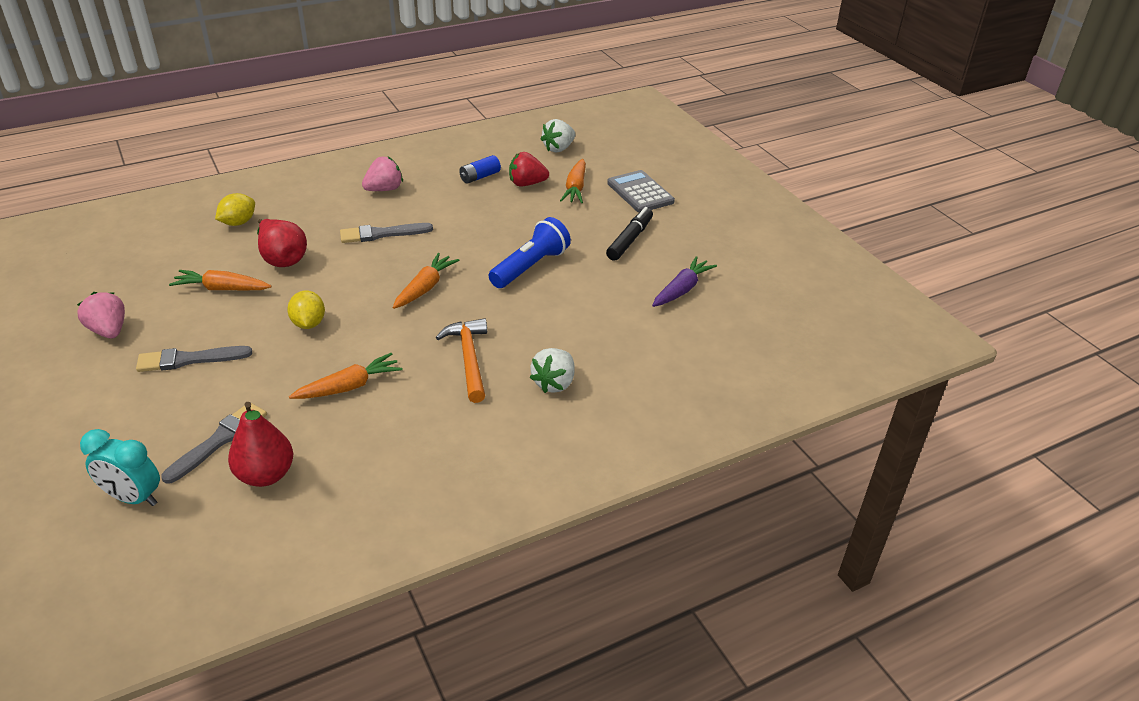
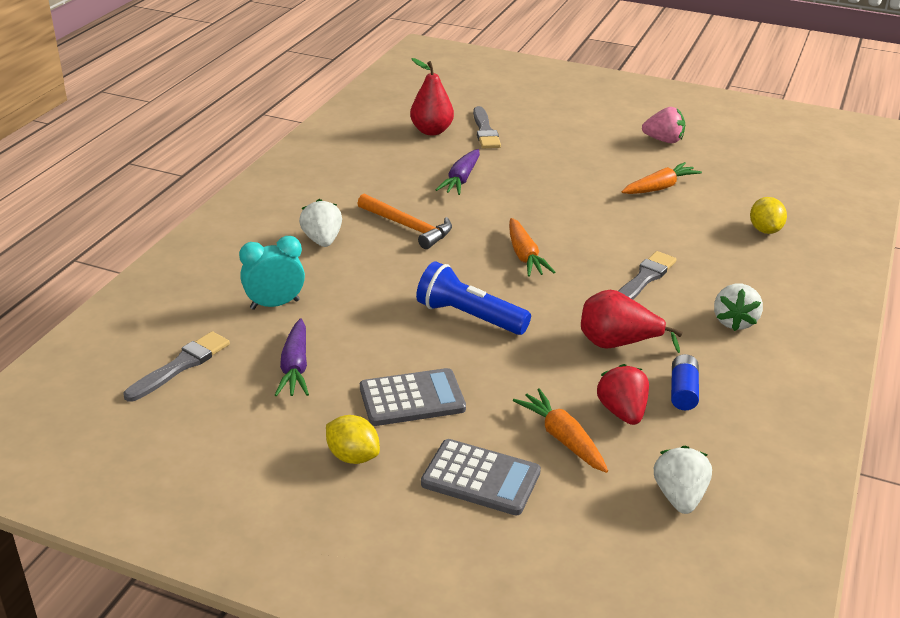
camera: 140 degrees right, 5 degrees down
(133, 498) = (480, 101): turquoise clock -> turquoise clock (275, 304)
(189, 359) = (584, 150): grey brush -> grey brush (181, 365)
(282, 259) = (670, 223): red pear -> red pear (617, 344)
(308, 323) = (557, 196): yellow lemon -> yellow lemon (353, 456)
(349, 386) = (461, 179): orange carrot -> purple carrot
(384, 189) = (734, 322): pink strawberry -> white strawberry
(527, 184) = (622, 412): red strawberry -> red strawberry turned 60 degrees counterclockwise
(530, 267) = (469, 316): blue flashlight -> blue flashlight turned 120 degrees clockwise
(630, 240) = (412, 398): black marker -> grey calculator

